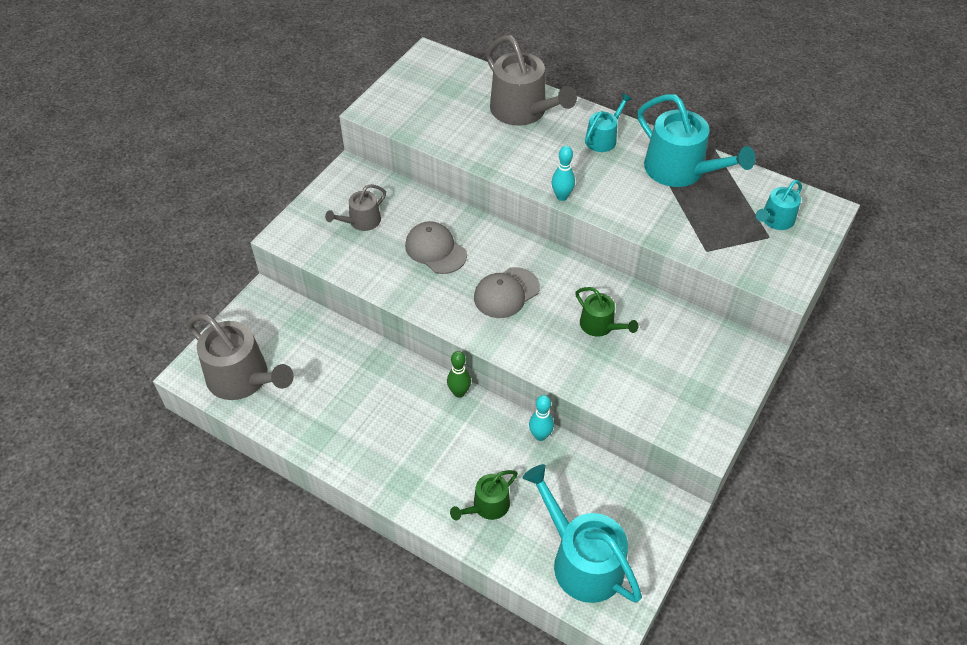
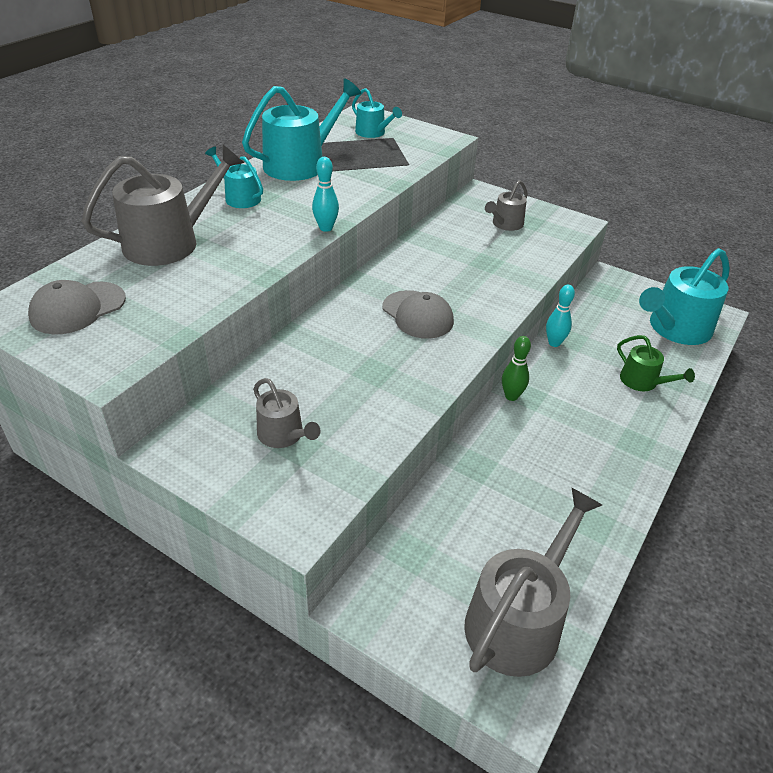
camera: 90 degrees left, 10 degrees down
(435, 250) = (347, 365): grey cap -> grey cap (77, 308)
(600, 325) = (459, 261): green watering can -> none
(684, 370) = (505, 224): none -> grey watering can

